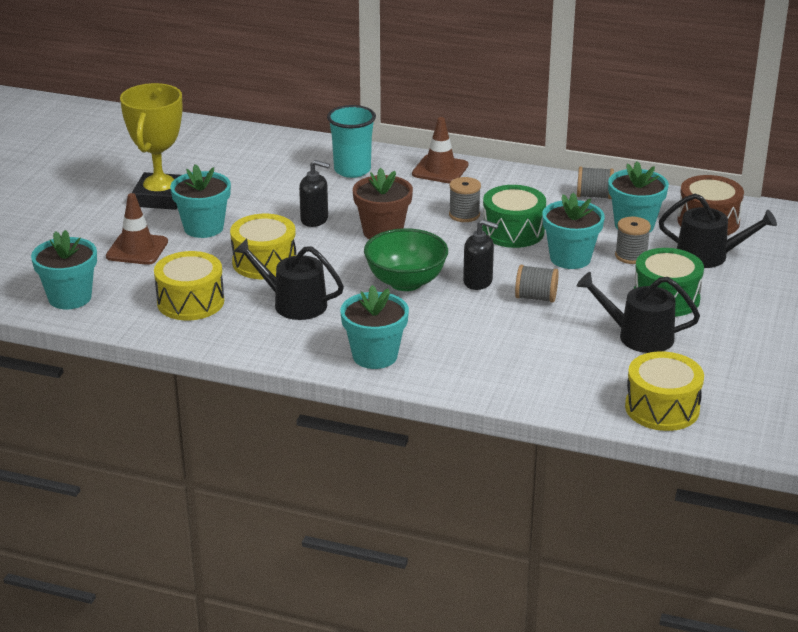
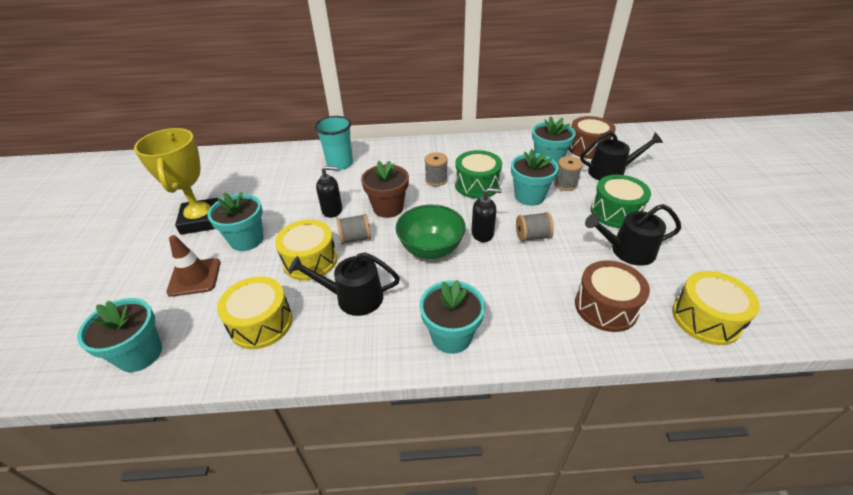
camera: 20 degrees left, 10 degrees up
(440, 170) = (399, 150): brown traffic cone -> none
(560, 374) = (606, 307): none -> brown drum
(594, 196) = (507, 146): grey spool -> grey spool (355, 238)

